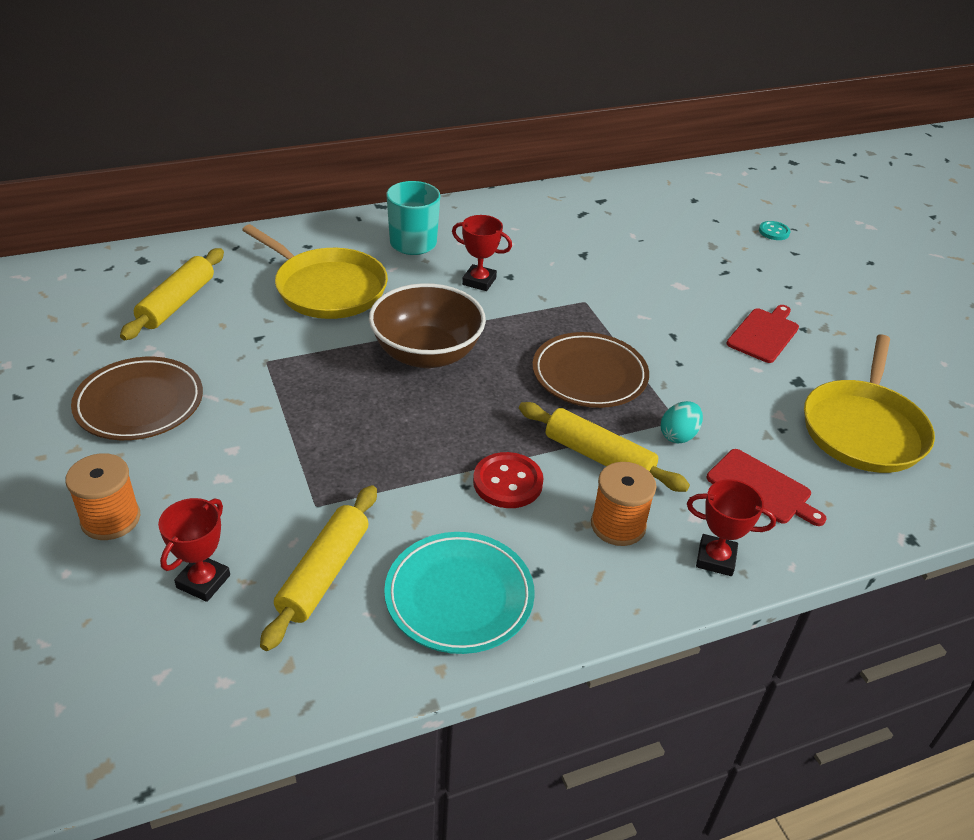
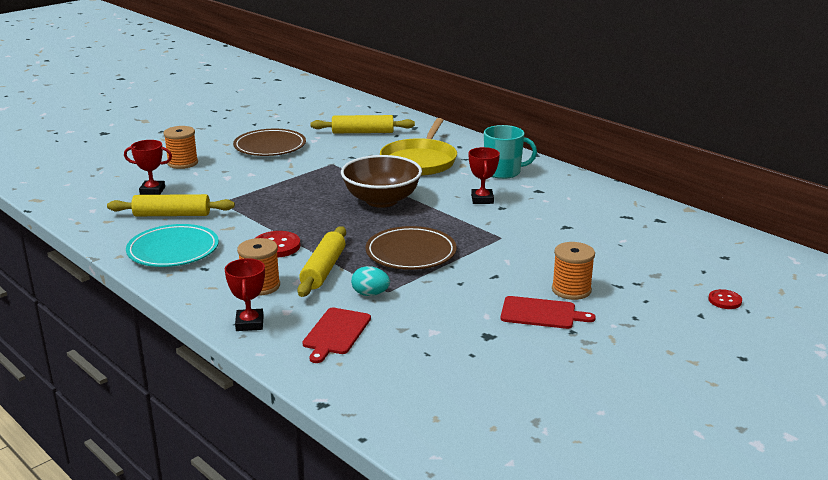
camera: 70 degrees right, 15 degrees down
(723, 300) = (571, 290): none -> orange spool
(774, 232) = (724, 300): turquoise button -> red button
(863, 429) = (449, 372): yellow pan -> none

